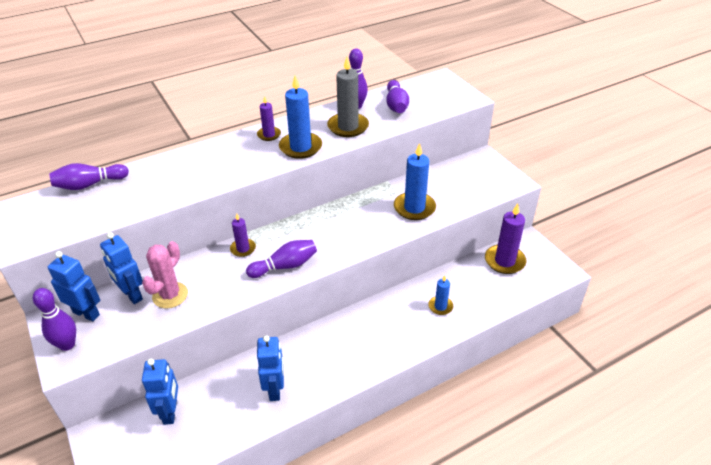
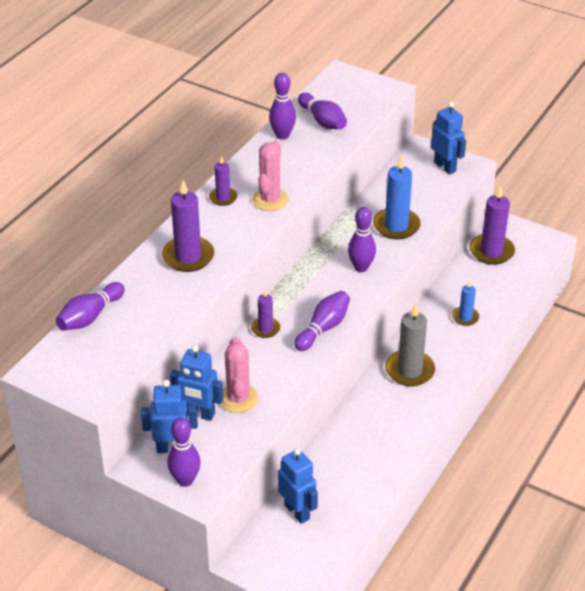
camera: 30 degrees left, 0 degrees up
(200, 167) = (188, 256): none -> purple candle
(275, 389) = (376, 451): blue robot -> blue robot (445, 167)
(300, 147) = (270, 200): blue candle -> pink cactus
(348, 127) = (296, 161): grey candle -> grey candle (409, 370)
(358, 230) = (361, 267): none -> purple bowling pin

